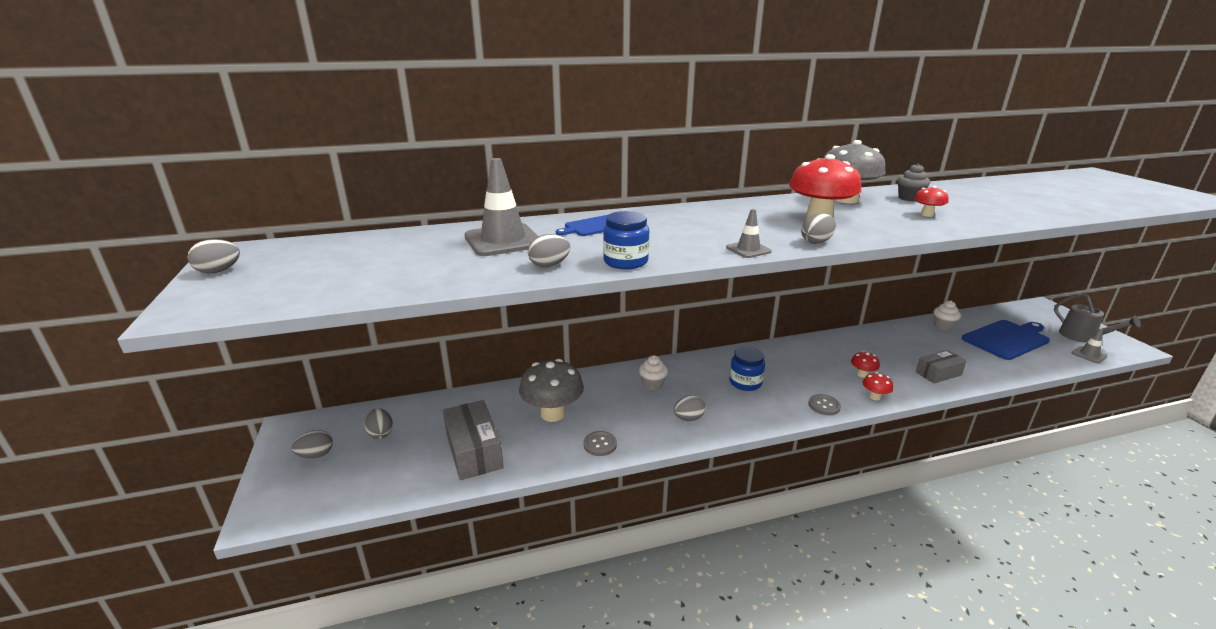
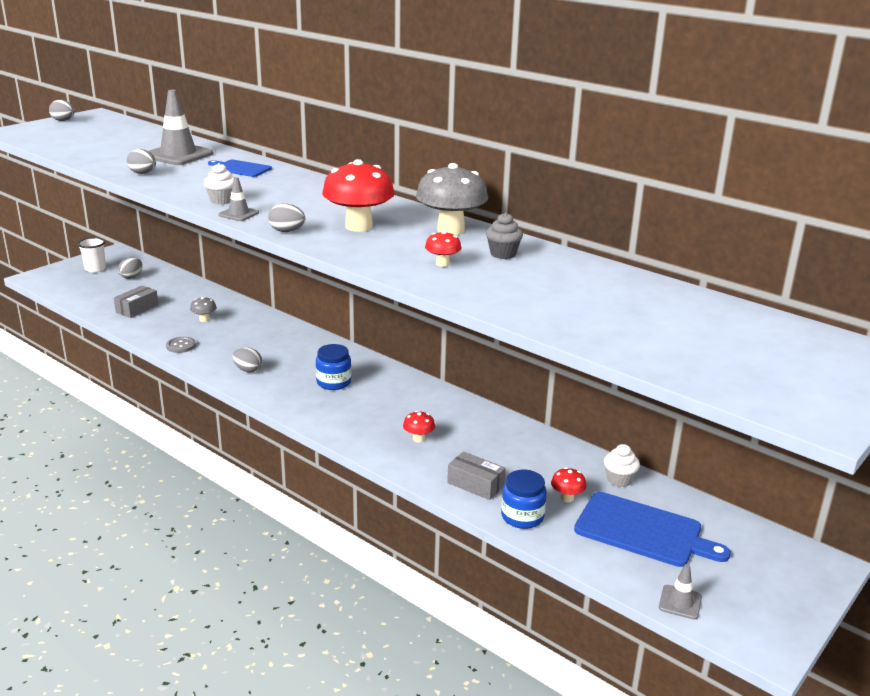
camera: 55 degrees right, 0 degrees up
(316, 455) = (95, 269): grey egg -> white cup
(474, 451) = (137, 309): grey box -> grey box, size x0.64
(552, 414) = (204, 319): grey mushroom -> grey mushroom, size x0.47
(625, 262) = (171, 188): blue jar -> blue jar (522, 517)
(652, 384) = (286, 344): white cupcake -> white cupcake (222, 200)
(824, 406) = (332, 426): grey button -> none
(874, 397) = (377, 450): red mushroom -> red mushroom (567, 498)
(1082, 337) = (743, 599): grey watering can -> none

